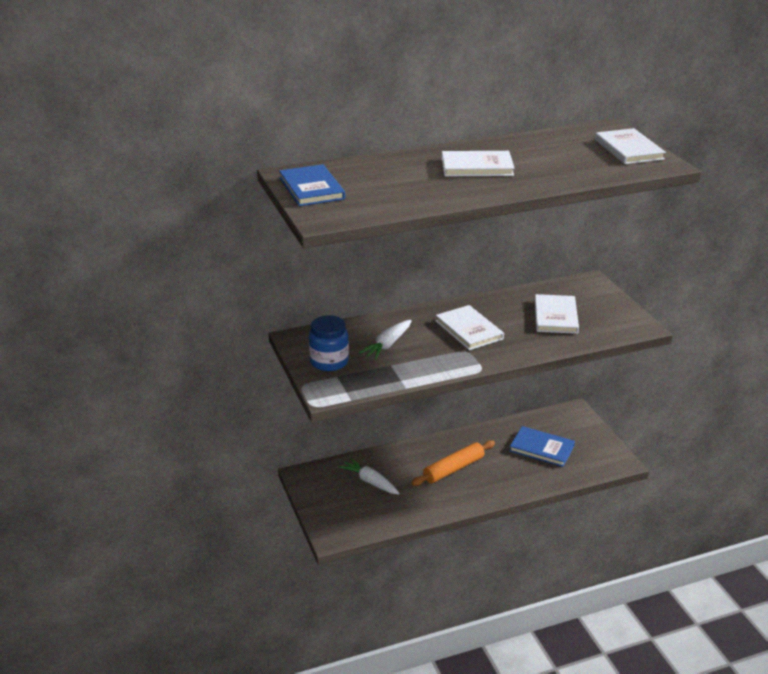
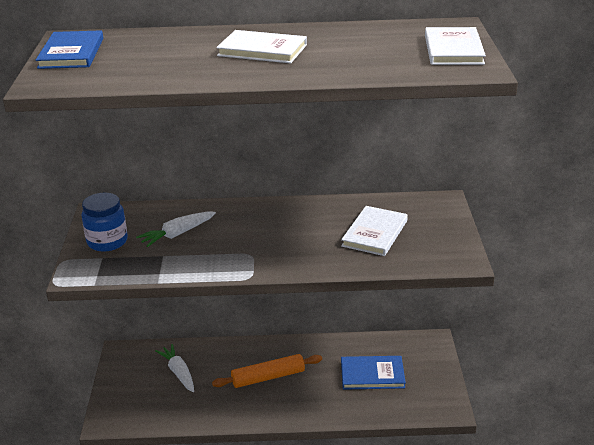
camera: 20 degrees right, 0 degrees up
(469, 330) = (271, 232): white book -> none
(541, 448) = (372, 375): blue book -> blue book turned 45 degrees counterclockwise

